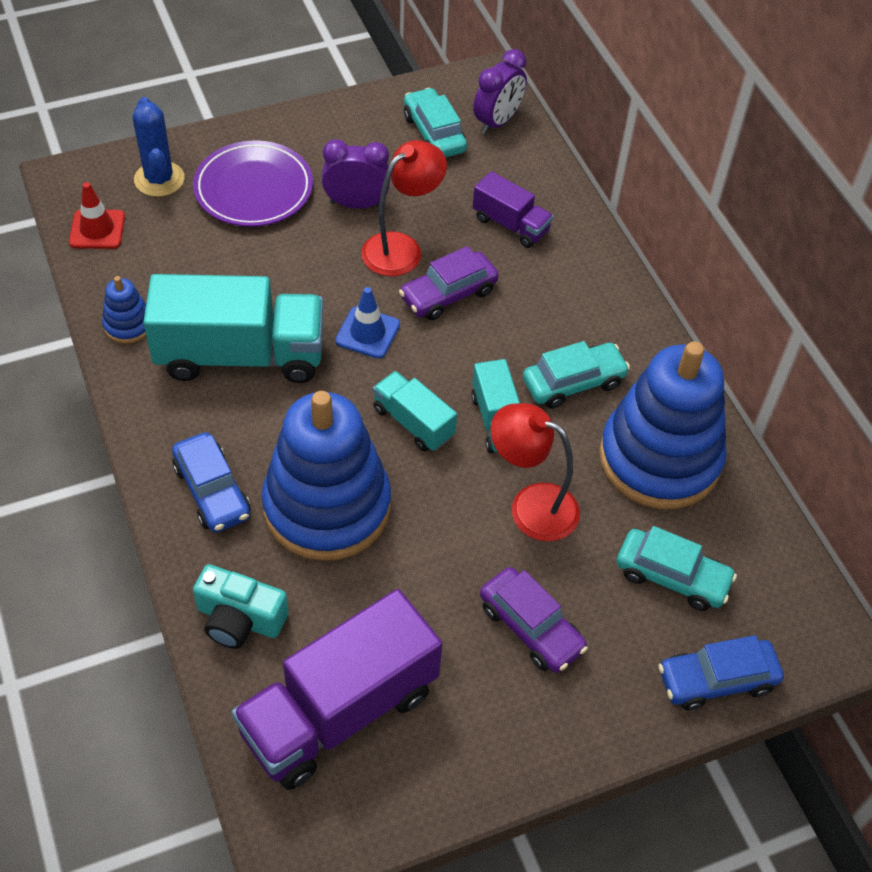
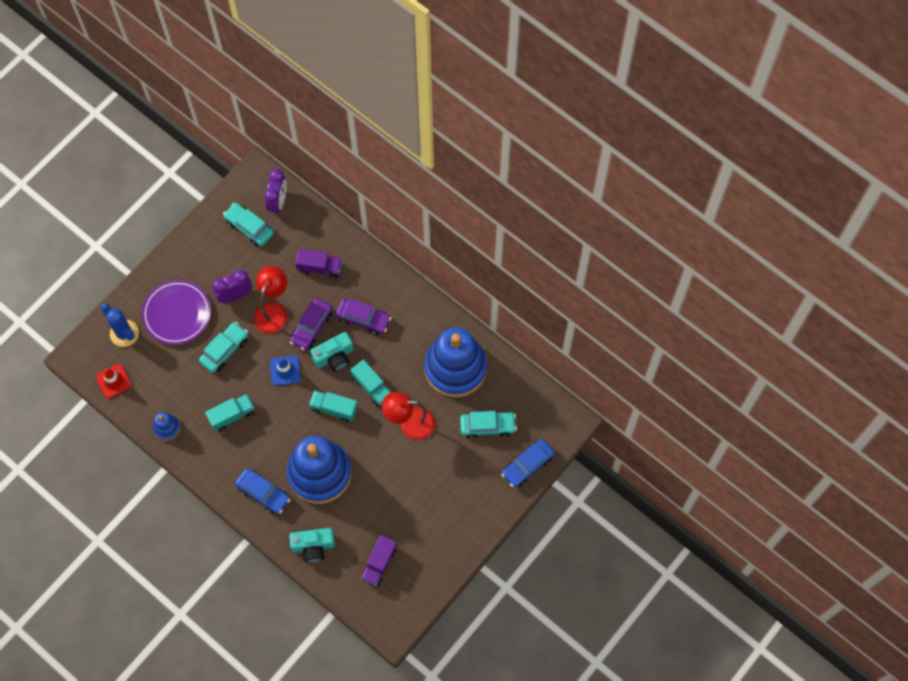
camera: 25 degrees left, 15 degrees up
(241, 355) = (232, 415): turquoise truck -> turquoise truck, size x0.51
(339, 711) = (379, 564): purple truck -> purple truck, size x0.51
(460, 349) = (334, 356): none -> turquoise camera
(531, 627) = (439, 483): purple car -> purple car (363, 319)
(573, 382) = (397, 347): turquoise car -> turquoise car (224, 350)

